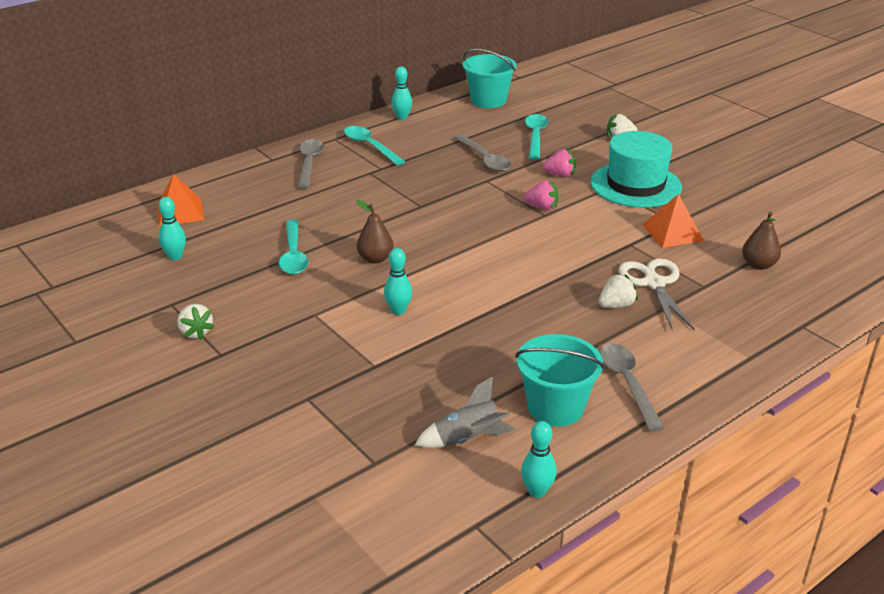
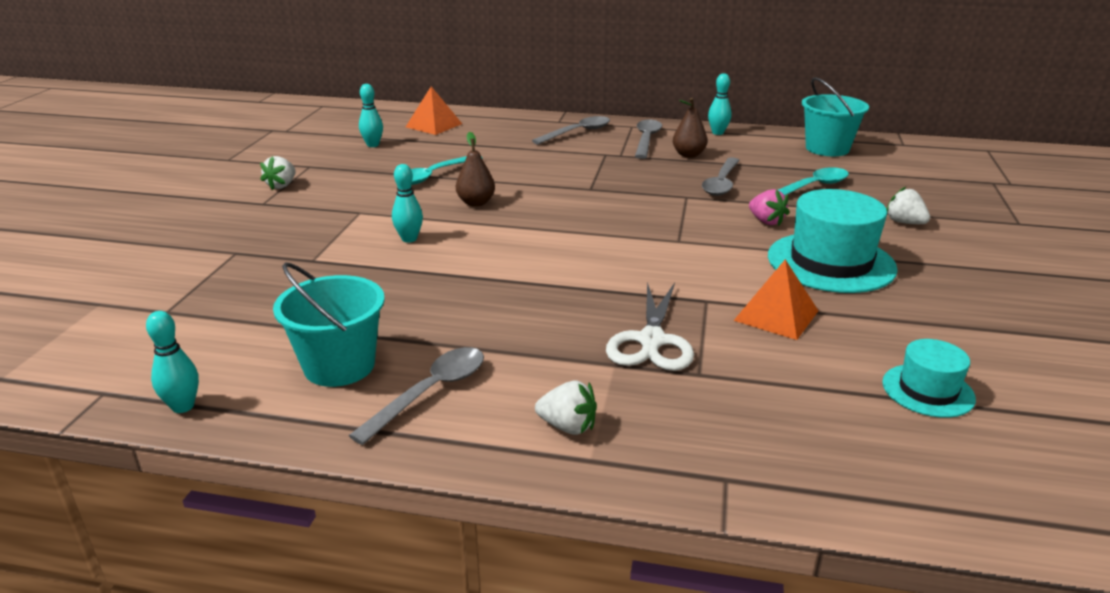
camera: 50 degrees right, 5 degrees down
(370, 146) = (646, 140): turquoise spoon -> grey spoon
(467, 439) = (240, 339): grey rocket -> none
(542, 207) = (689, 234): pink strawberry -> none
(616, 305) = (573, 334): white strawberry -> white strawberry (568, 426)
(654, 283) = (651, 341): white scissors -> white scissors turned 150 degrees clockwise
(758, 265) = (812, 395): brown pear -> brown pear (688, 155)
(786, 233) = (928, 390): none -> turquoise hat

